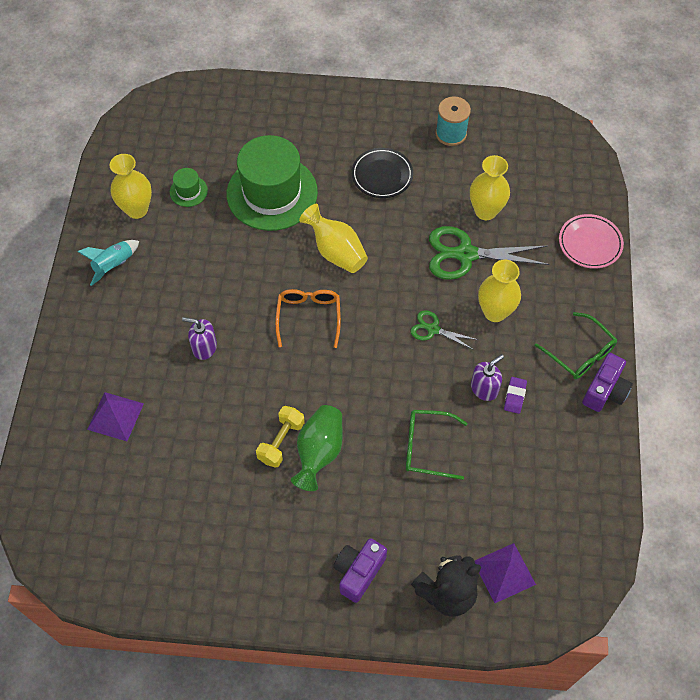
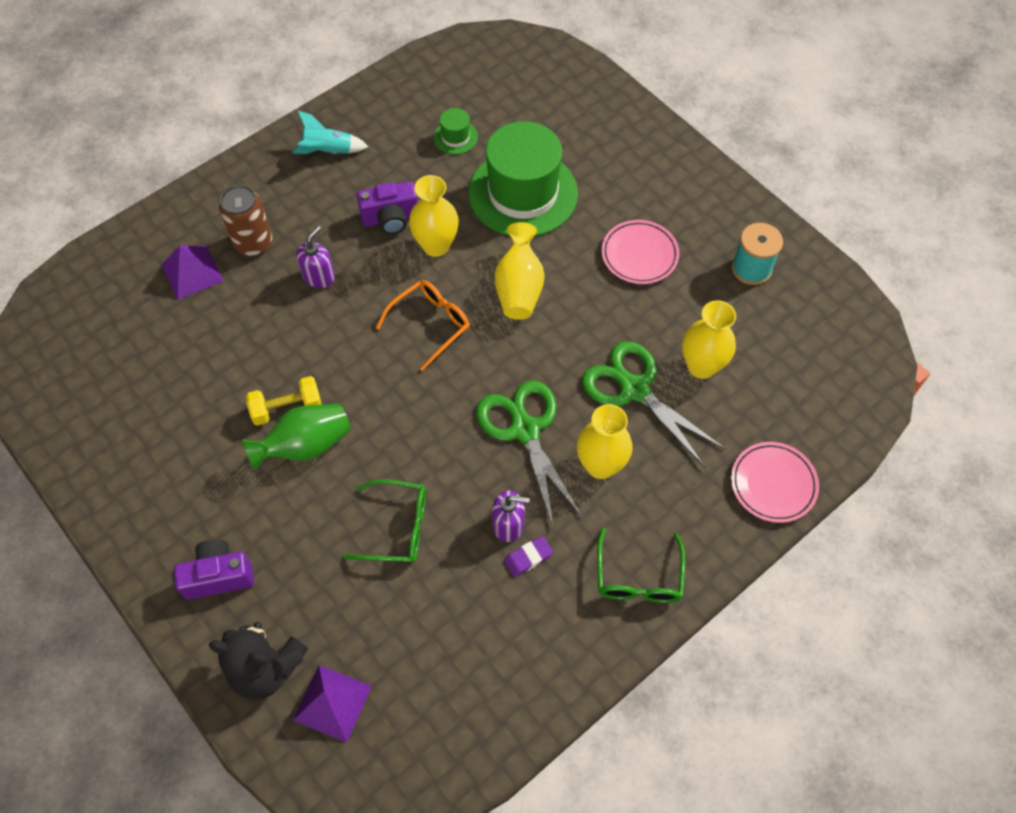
camera: 45 degrees right, 0 degrees up
(135, 363) = (253, 243): none -> brown can
(137, 209) = (397, 120): yellow vase -> yellow vase (436, 245)
(204, 347) = (319, 276): purple soap dispenser -> purple soap dispenser turned 60 degrees clockwise
(382, 175) = (639, 255): black plate -> pink plate
(427, 447) = (397, 527): green glasses -> green glasses turned 135 degrees clockwise
(433, 329) = (524, 430): green scissors -> green scissors, size x1.88
(605, 391) = (621, 635): purple camera -> purple camera (390, 218)

